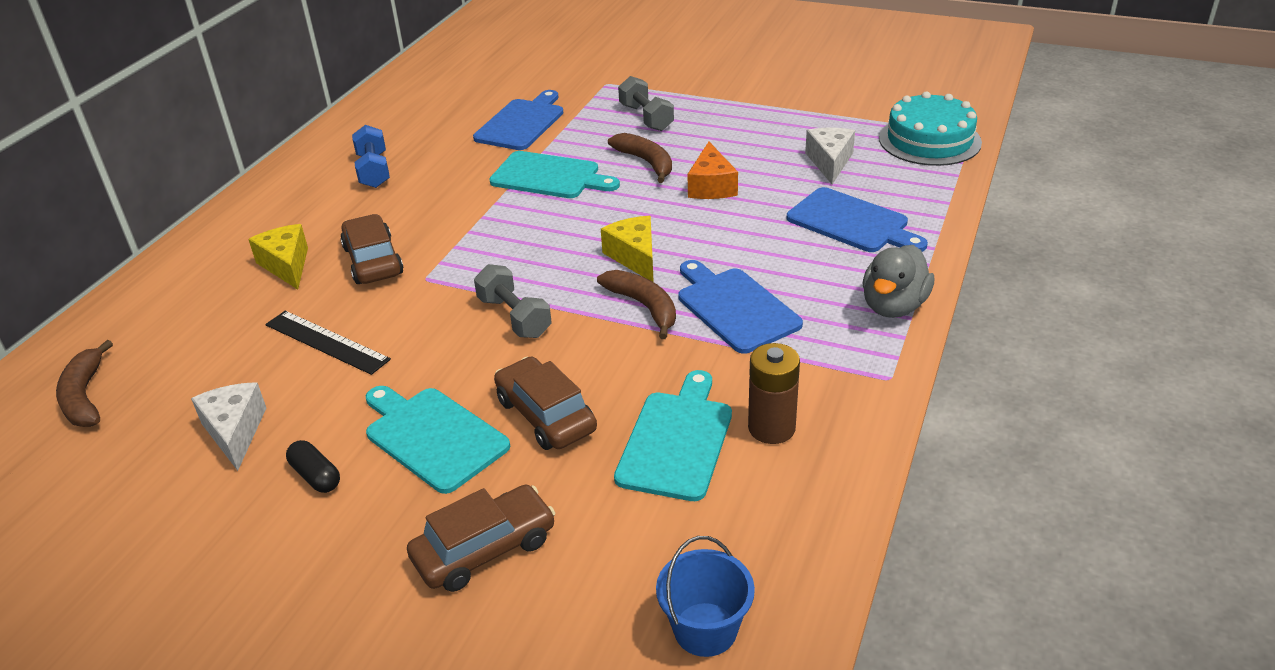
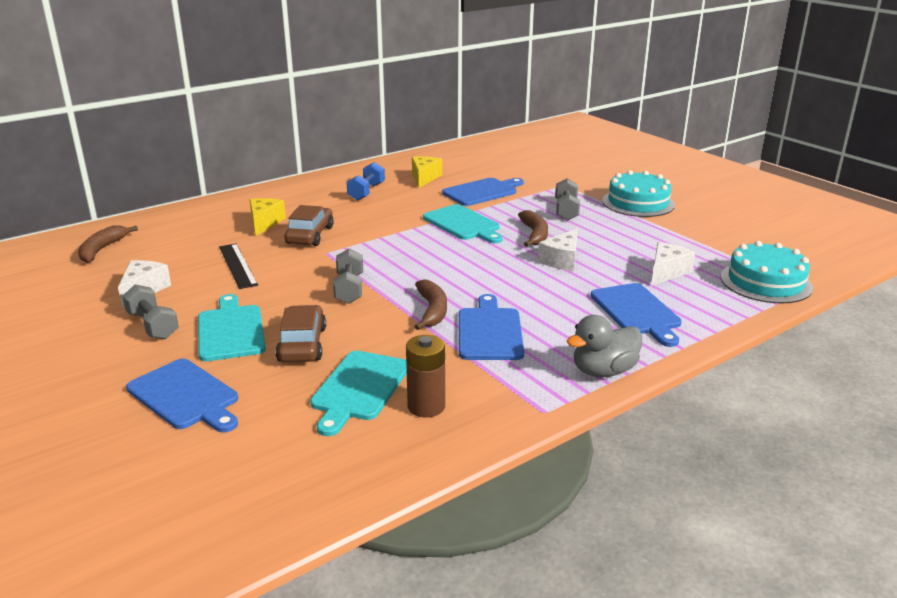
camera: 30 degrees right, 10 degrees down
(316, 476) = (152, 325): black capsule -> grey dumbbell
(484, 549) = (185, 396): brown car -> blue cutting board
(634, 257) = (461, 282): yellow cheese -> yellow cheese (424, 178)
(677, 440) = (359, 388): turquoise cutting board -> turquoise cutting board turned 150 degrees clockwise
(705, 629) = (245, 494): blue bucket -> none
(711, 82) = (638, 203): none -> turquoise cake
(711, 186) = (562, 260): orange cheese -> white cheese

